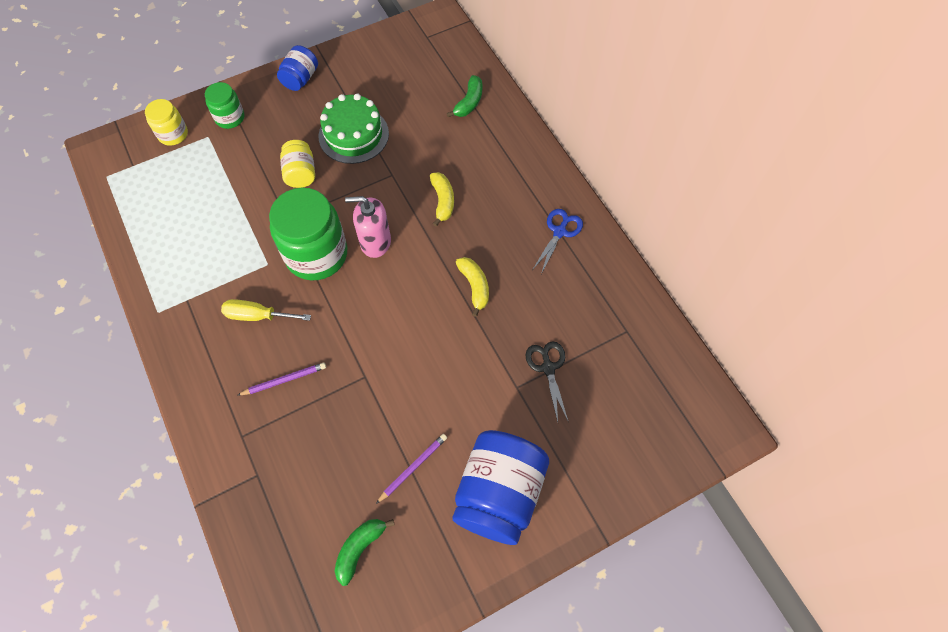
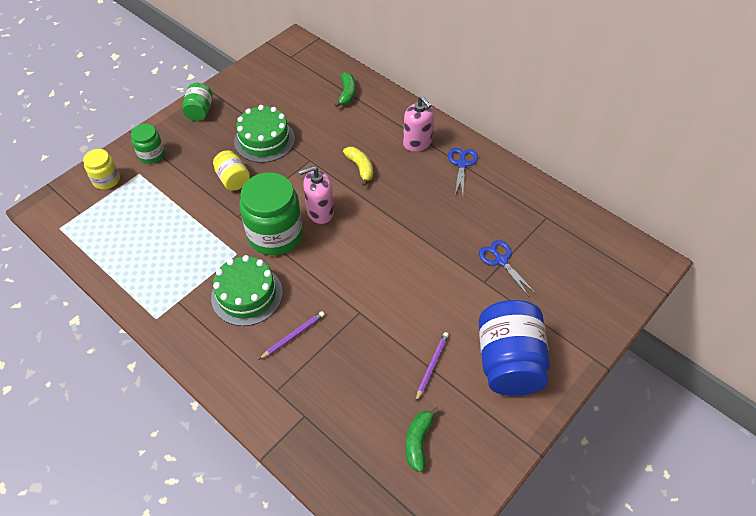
camera: 20 degrees left, 10 degrees down
(257, 316) = (247, 295): yellow screwdriver -> green cake
(300, 79) = (200, 111): blue jar -> green jar
(474, 287) = (415, 221): yellow banana -> none
(521, 189) = (417, 142): none -> pink soap dispenser
(548, 368) = (501, 260): black scissors -> blue scissors

